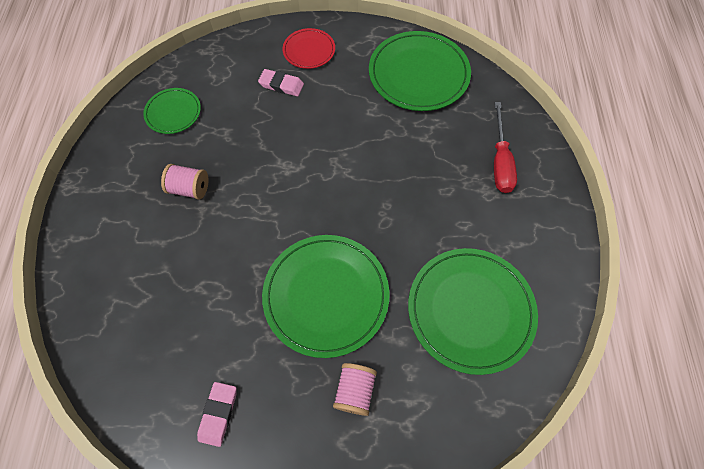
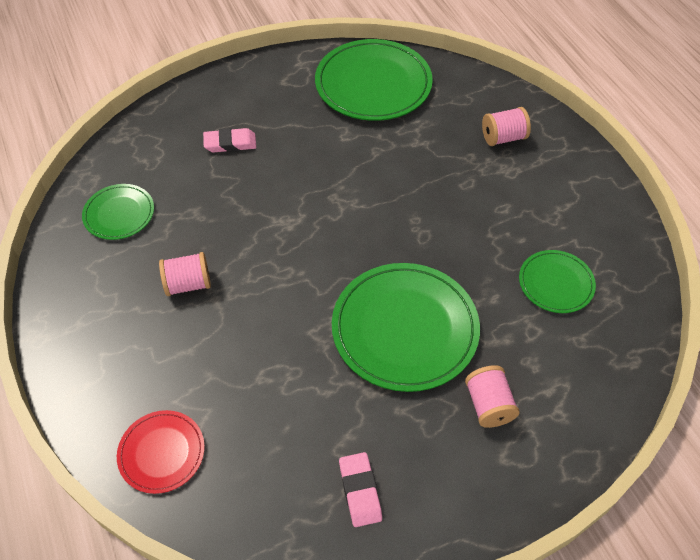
camera: 25 degrees left, 10 degrees down
(309, 50) = (240, 99): red plate -> red plate (162, 452)
(470, 310) = (556, 283): green plate -> green plate, size x0.53
(500, 161) = (503, 138): red screwdriver -> pink spool

